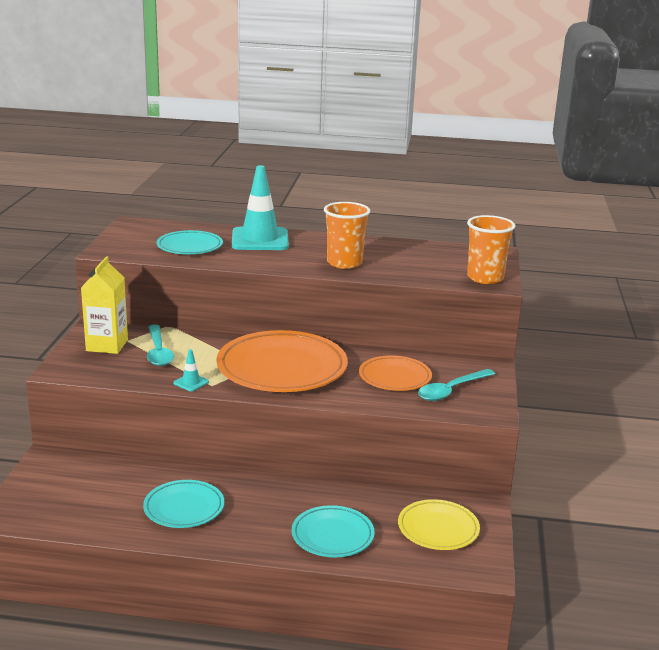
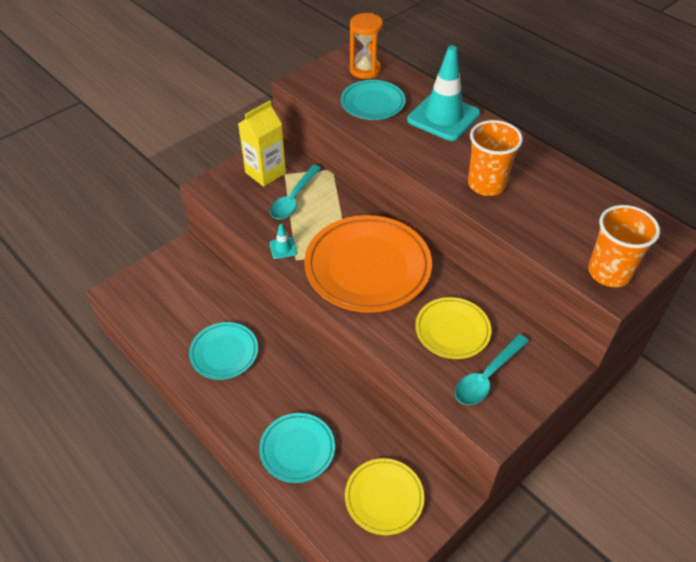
camera: 40 degrees right, 25 degrees up
(154, 231) = (365, 70): none -> orange hourglass
(395, 377) = (452, 330): orange plate -> yellow plate
(451, 390) = (487, 376): turquoise spoon -> turquoise spoon turned 45 degrees counterclockwise

